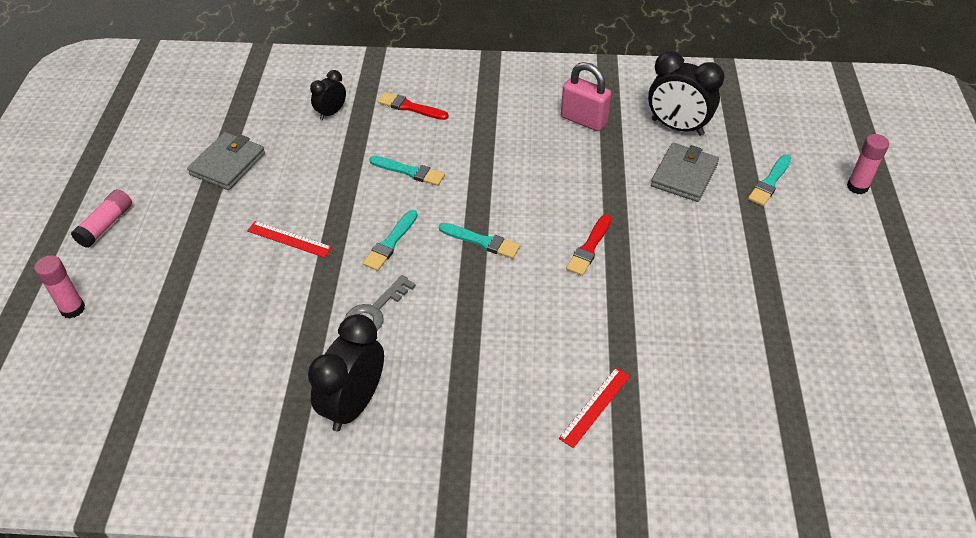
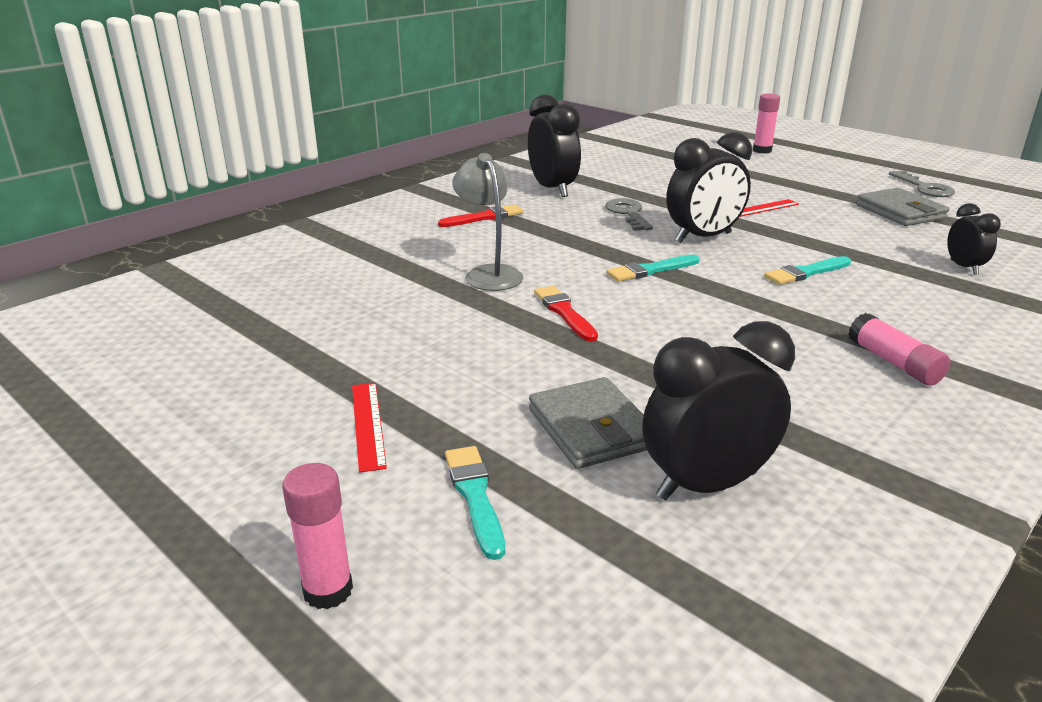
camera: 130 degrees right, 20 degrees down
(106, 225) = (850, 168): pink glue stick -> pink glue stick (893, 363)
(143, 167) = (924, 188): none -> grey key
(390, 243) = (703, 238): turquoise brush -> black clock
(410, 107) = (944, 308): red brush -> red brush (484, 217)
(579, 320) = (489, 273): none -> grey lamp
(583, 120) = (808, 409): pink padlock -> none
(595, 406) = (404, 248): red ruler -> red ruler (368, 424)

